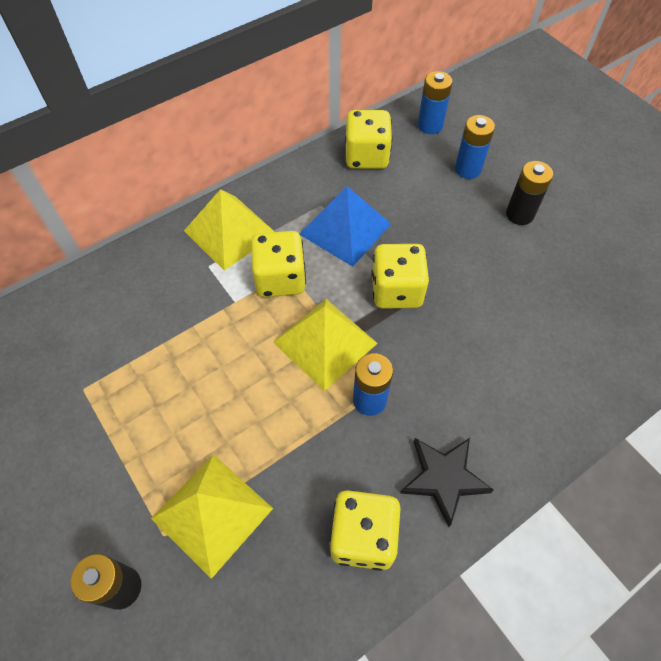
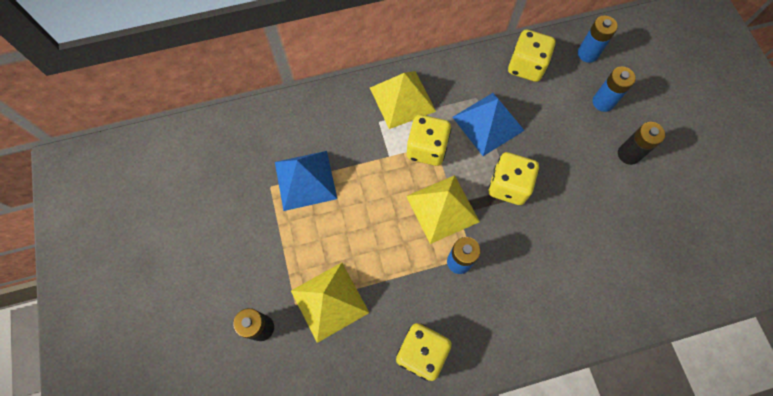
camera: 20 degrees right, 10 degrees up
(130, 365) = (305, 180): none -> blue pyramid
(444, 478) = (490, 335): black star -> none

